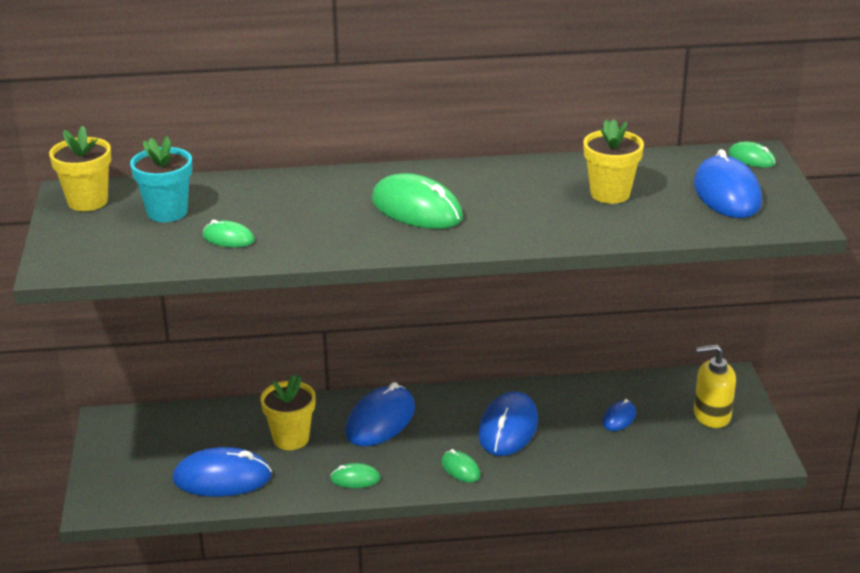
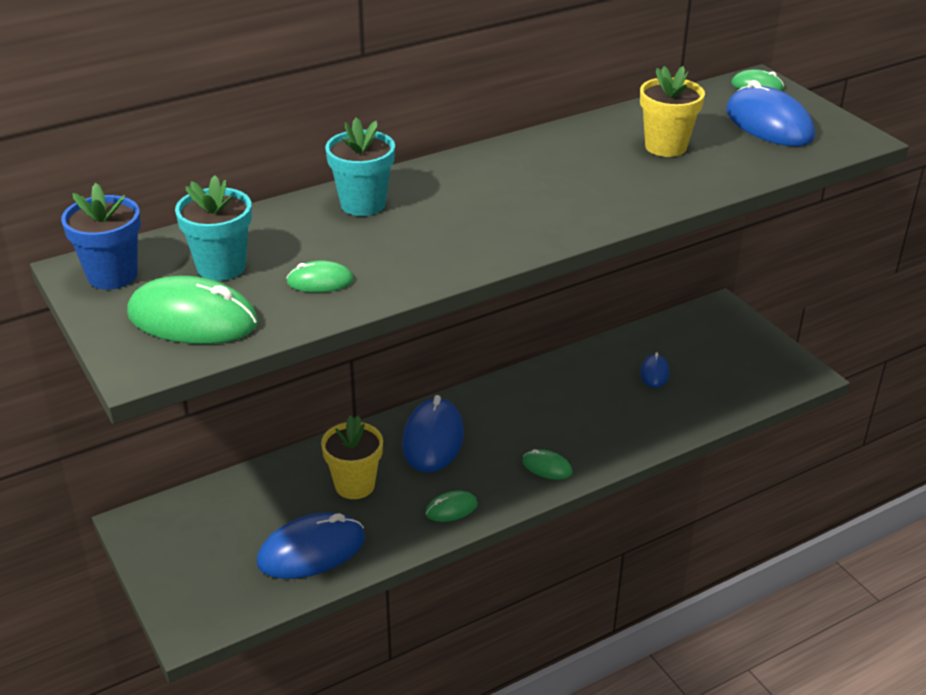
camera: 25 degrees left, 5 degrees up
(87, 201) = (112, 275): yellow flower pot -> blue flower pot
(312, 188) = (363, 204): none -> turquoise flower pot
(416, 209) = (493, 203): green mouse -> green mouse (193, 319)
(508, 428) = (561, 412): blue mouse -> none
(711, 415) = (731, 348): yellow soap dispenser -> none

